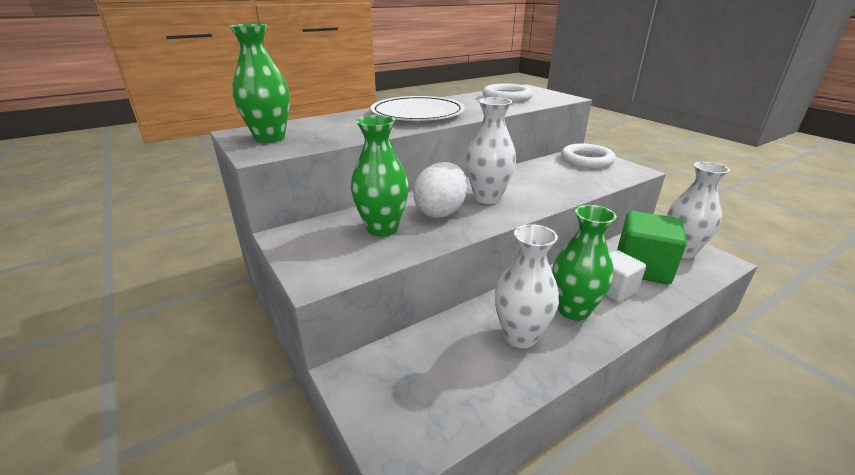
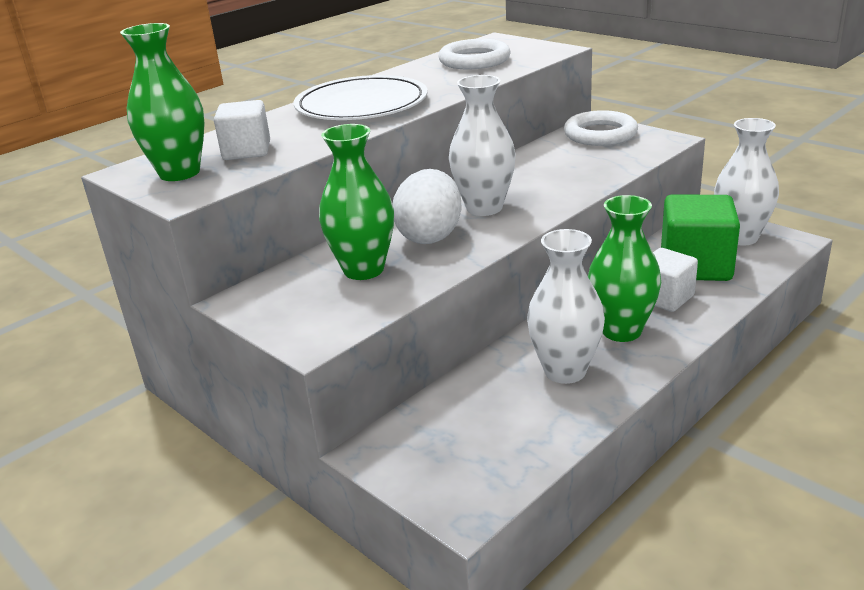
camera: 10 degrees left, 0 degrees up
(323, 131) = (247, 151): none -> white cube

